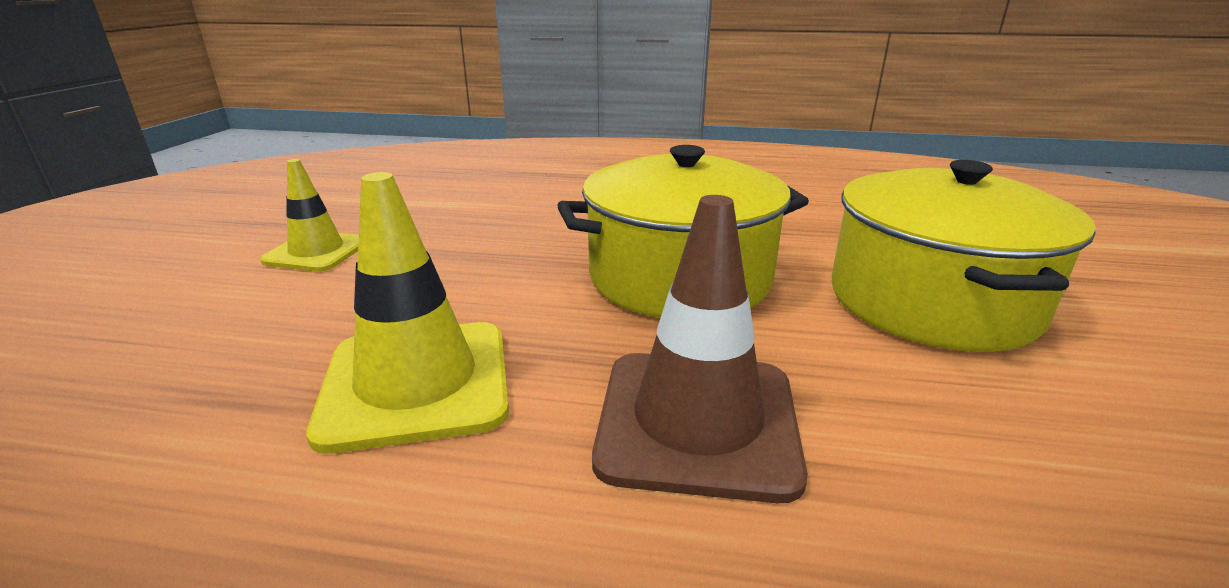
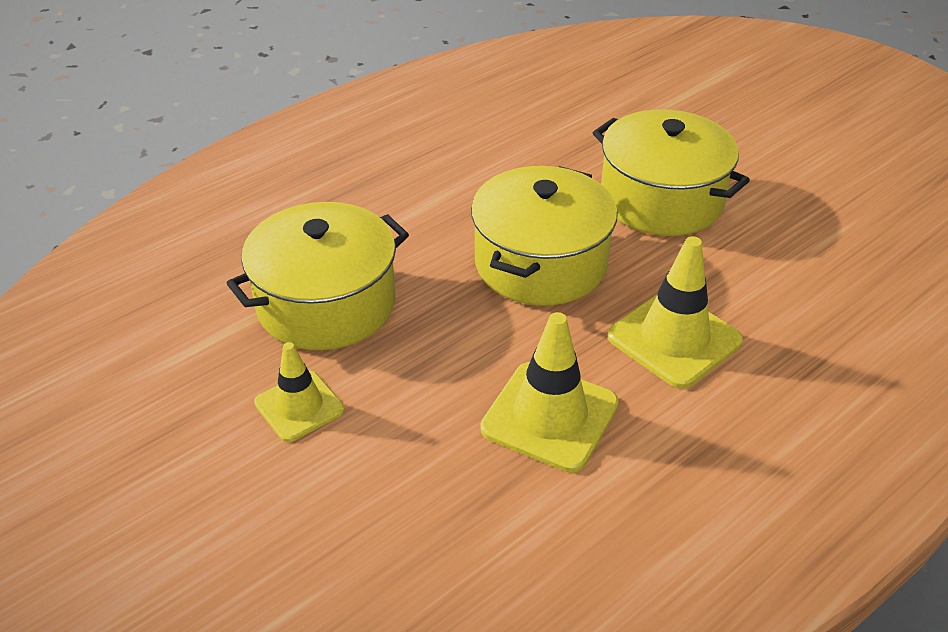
camera: 50 degrees left, 15 degrees up
(470, 217) = (326, 303): none -> yellow pot
(697, 422) = (674, 339): brown traffic cone -> yellow traffic cone

